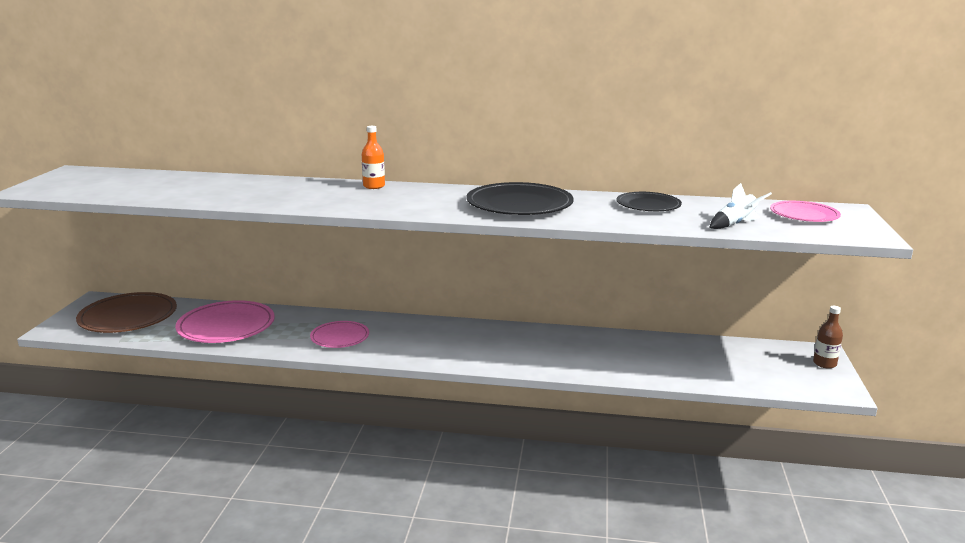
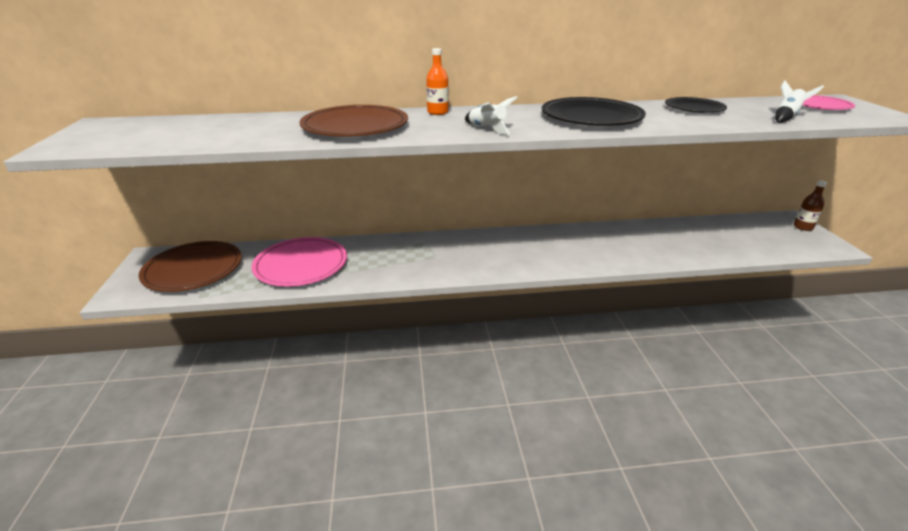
camera: 15 degrees left, 10 degrees up
(280, 193) = (355, 126): none -> brown plate
(340, 337) = (416, 260): pink plate -> none
(398, 207) = (487, 129): none -> white rocket

